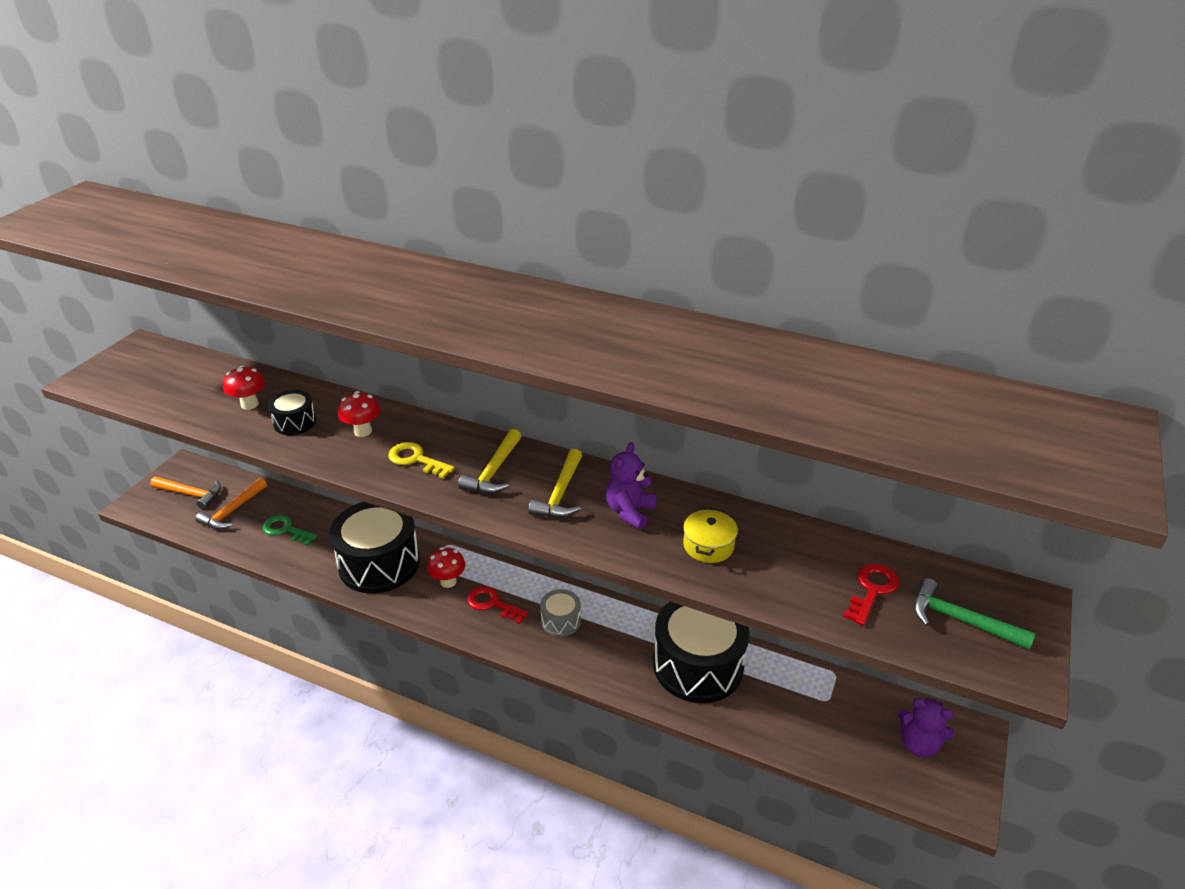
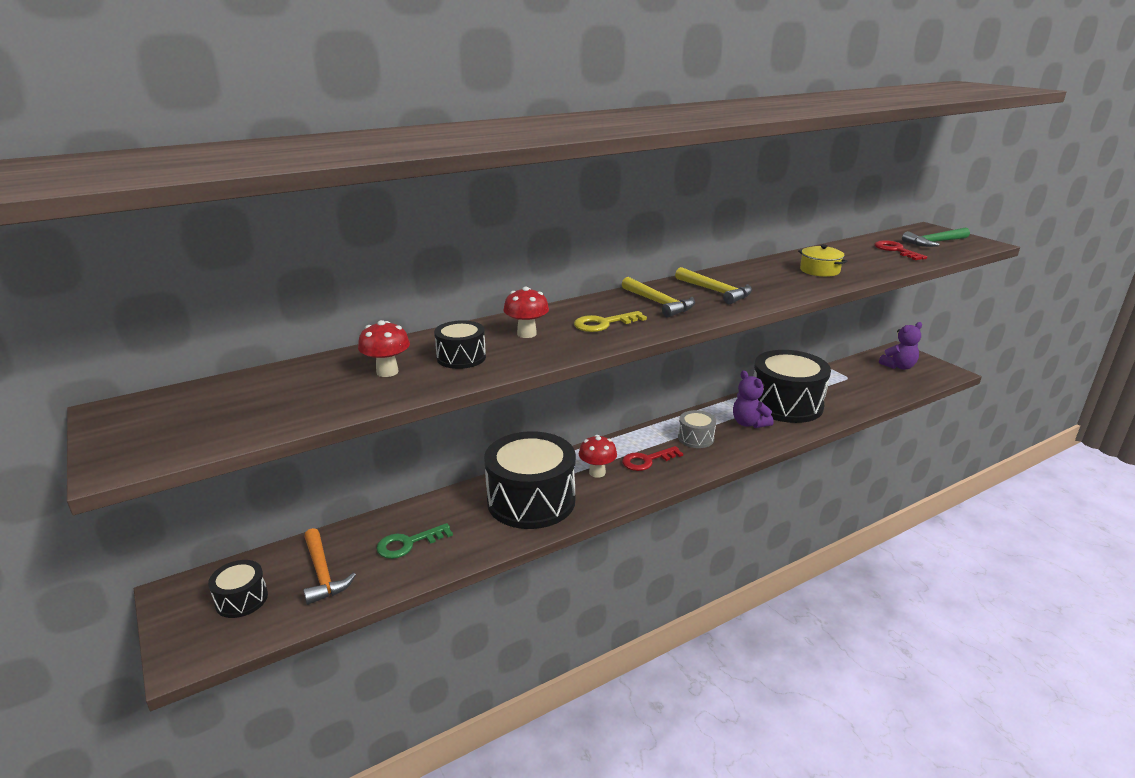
camera: 55 degrees left, 10 degrees down
(191, 494) = (241, 599): orange hammer -> black drum
(630, 512) = (761, 279): purple teddy bear -> purple teddy bear (749, 423)

